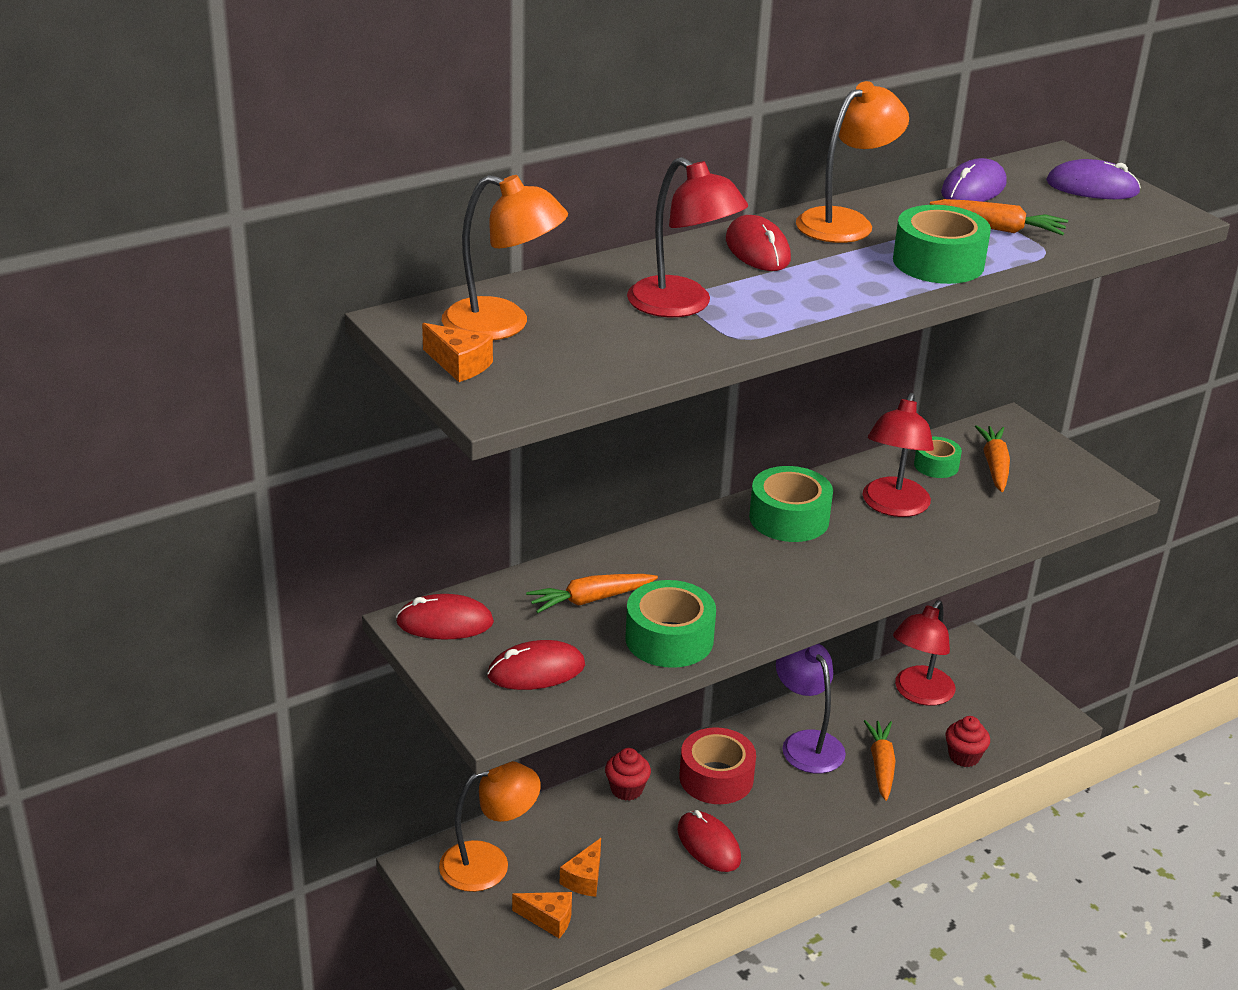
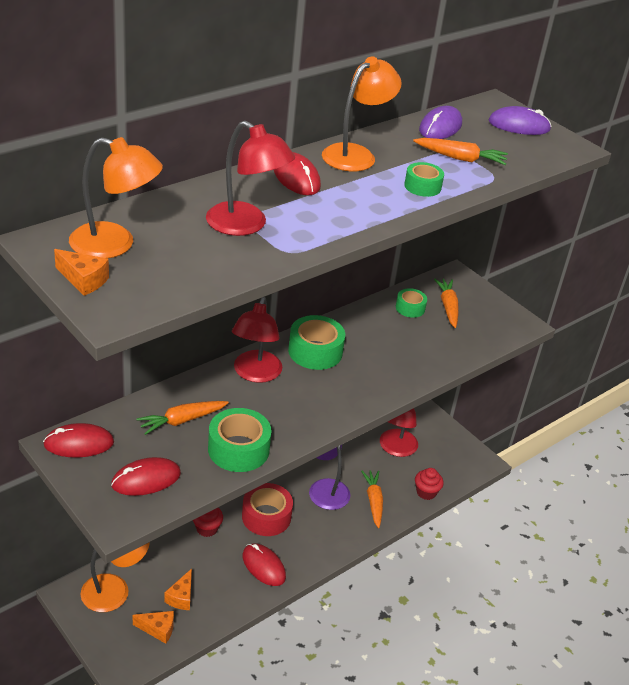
camera: 10 degrees left, 5 degrees up
(893, 506) = (384, 340): red lamp -> red lamp (255, 374)
(938, 262) = (422, 186): green tape -> green tape, size x0.58

